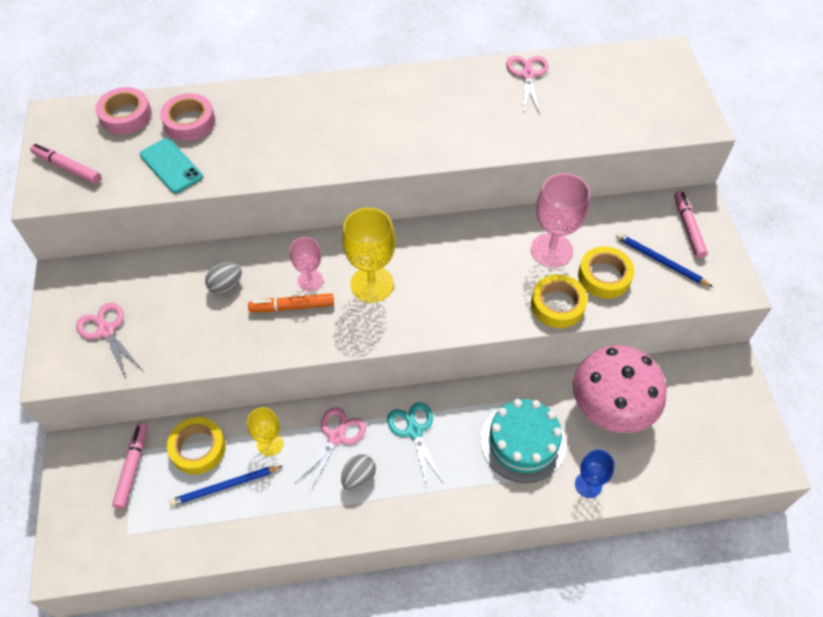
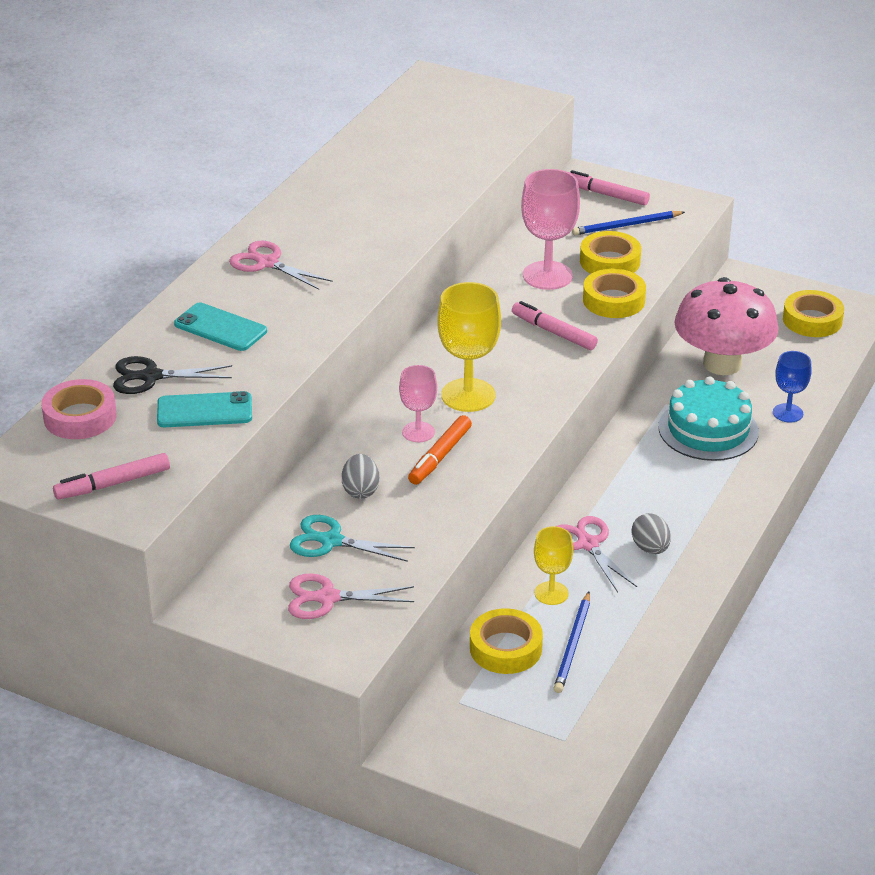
camera: 55 degrees left, 20 degrees down
(132, 468) = (482, 708): pink marker -> pink marker (553, 332)
(189, 122) = (151, 377): pink tape -> black scissors
(266, 122) = (220, 328): none -> turquoise phone
(414, 431) = (631, 490): turquoise scissors -> turquoise scissors (331, 541)
(527, 75) = (359, 156): pink scissors -> pink scissors (267, 263)
(723, 440) = (812, 320): none -> yellow tape

